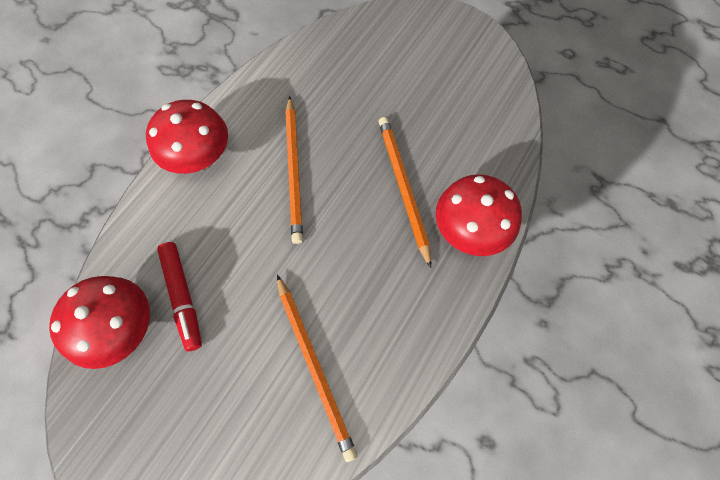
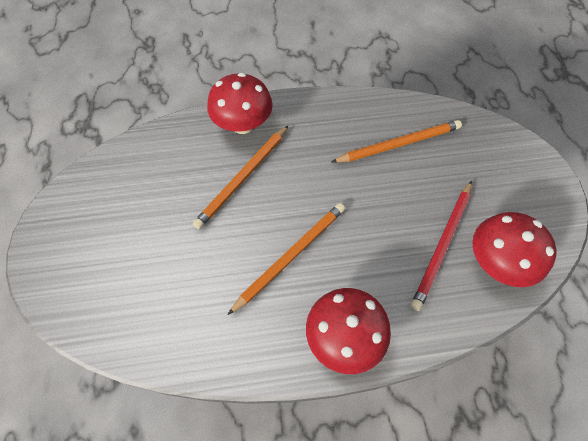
camera: 130 degrees left, 5 degrees down
(183, 297) = (442, 245): red marker -> red pencil
(314, 366) = (399, 144): orange pencil -> orange pencil turned 45 degrees clockwise

